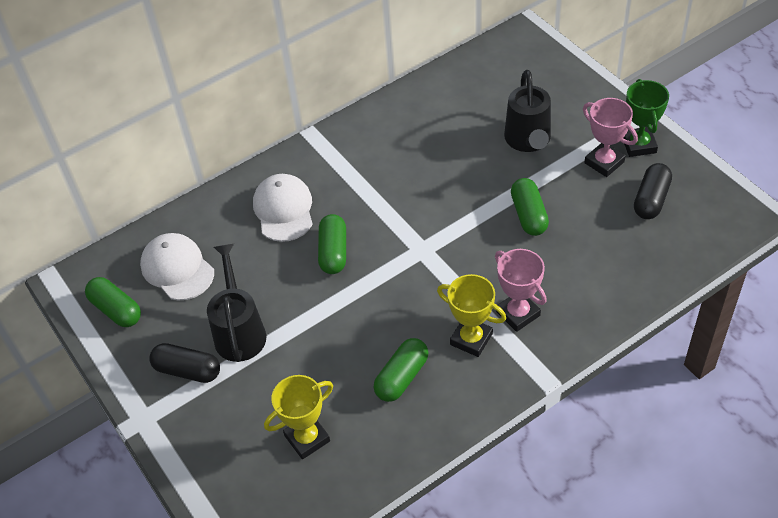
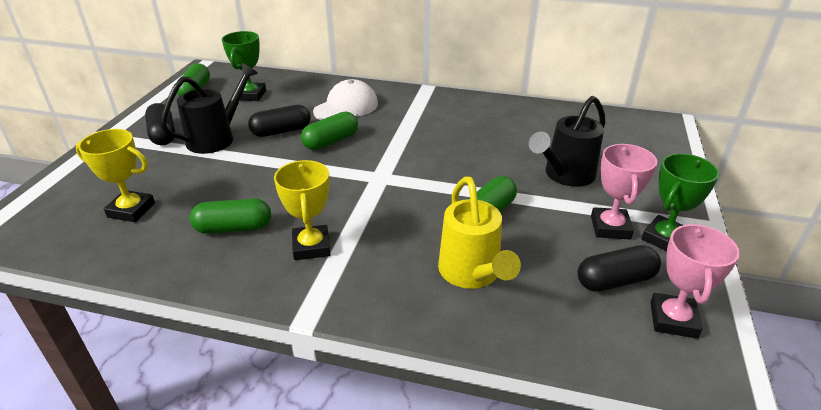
camera: 45 degrees right, 15 degrees down
(177, 269) = (250, 95): white cap -> green trophy
(278, 278) = (281, 131): none -> black capsule
(518, 313) = (369, 260): pink trophy -> pink trophy (673, 319)
(582, 266) = (472, 274): none -> yellow watering can

